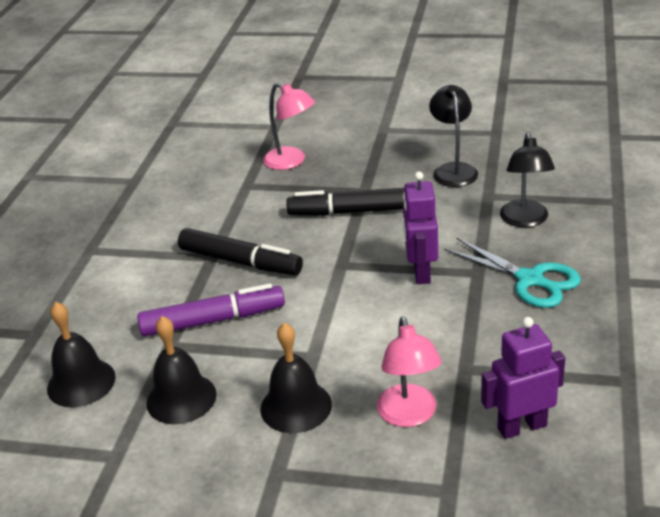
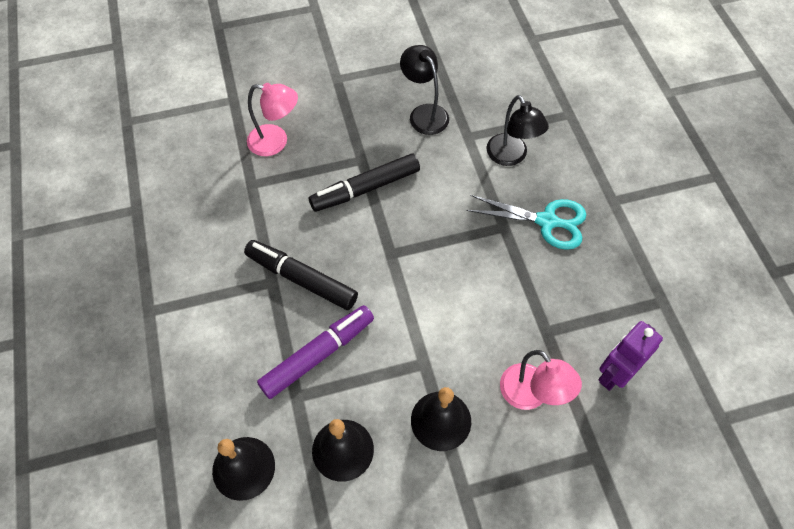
camera: 30 degrees left, 25 degrees up
(240, 262) = (301, 279): black marker -> black marker turned 150 degrees counterclockwise
(421, 272) = (460, 241): purple robot -> none

